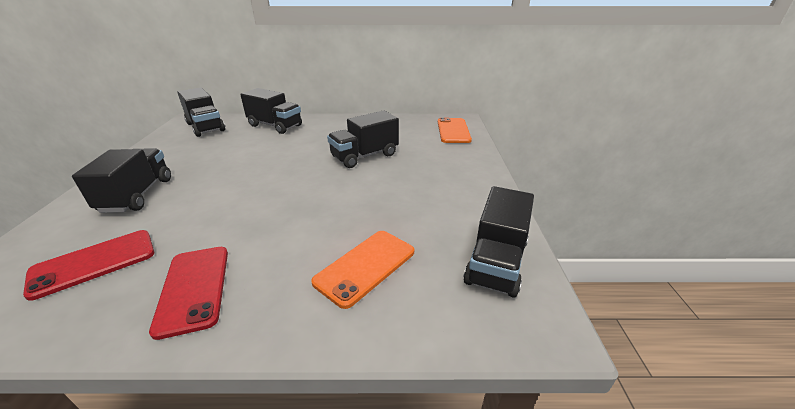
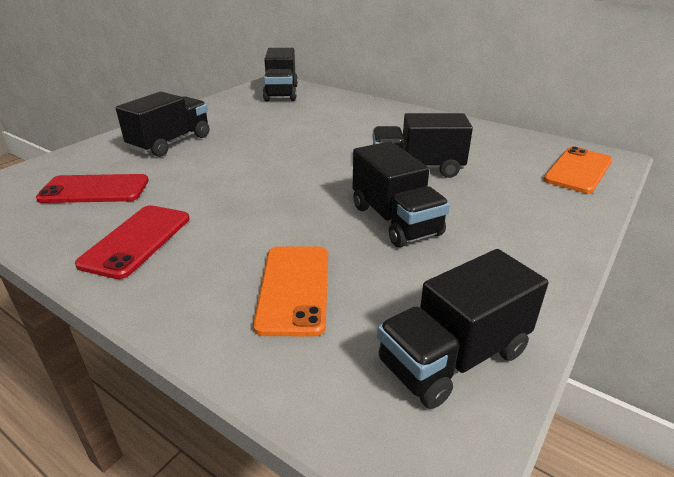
camera: 35 degrees right, 0 degrees up
(275, 126) = (349, 107): black truck -> black truck (395, 220)
(365, 266) = (294, 289): orange phone -> orange phone turned 75 degrees counterclockwise

